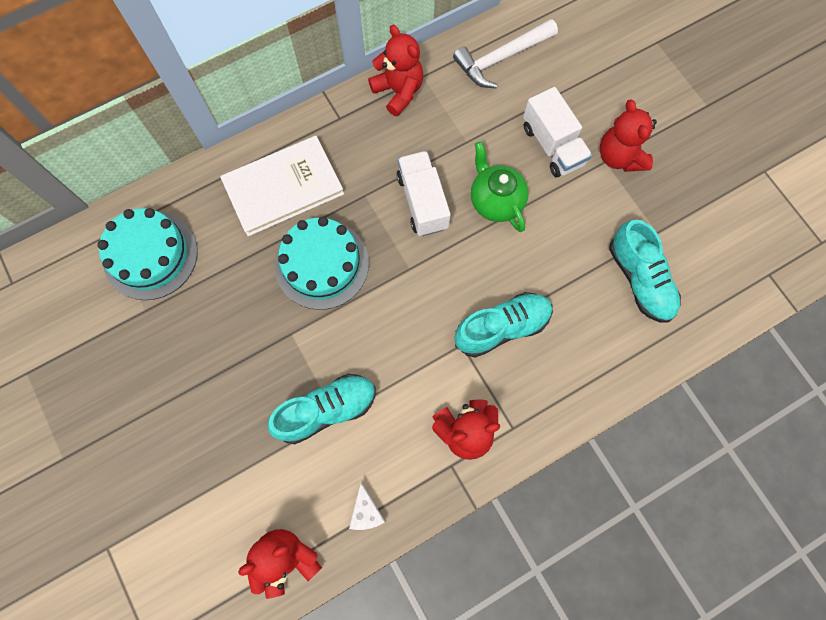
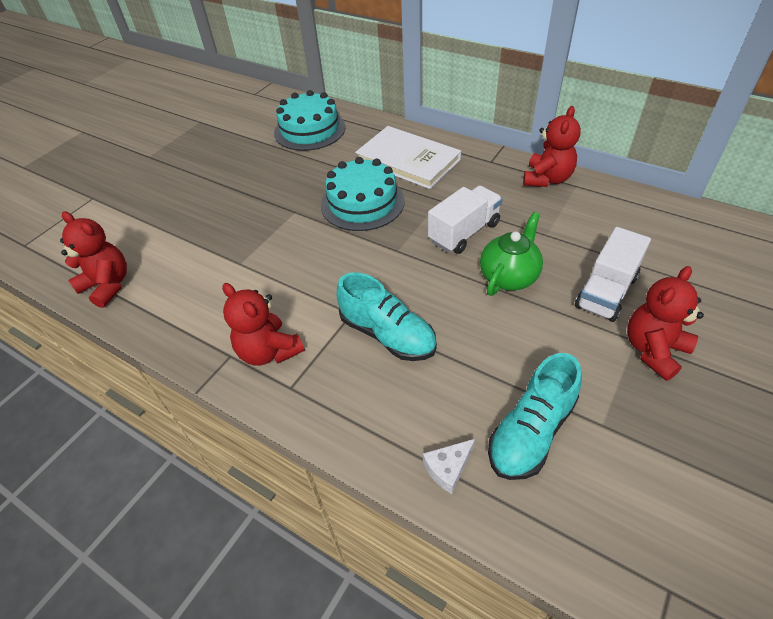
camera: 65 degrees right, 25 degrees down
(326, 410) = (242, 256): turquoise shoe -> none
(366, 512) = (163, 315): white cheese -> white cheese (448, 468)
(501, 58) = (650, 221): white hammer -> none

